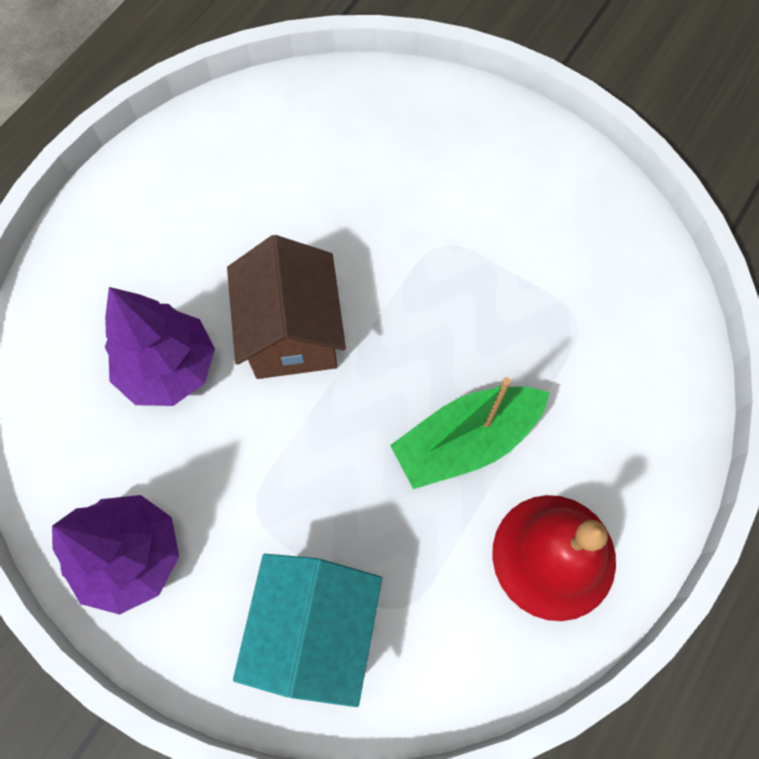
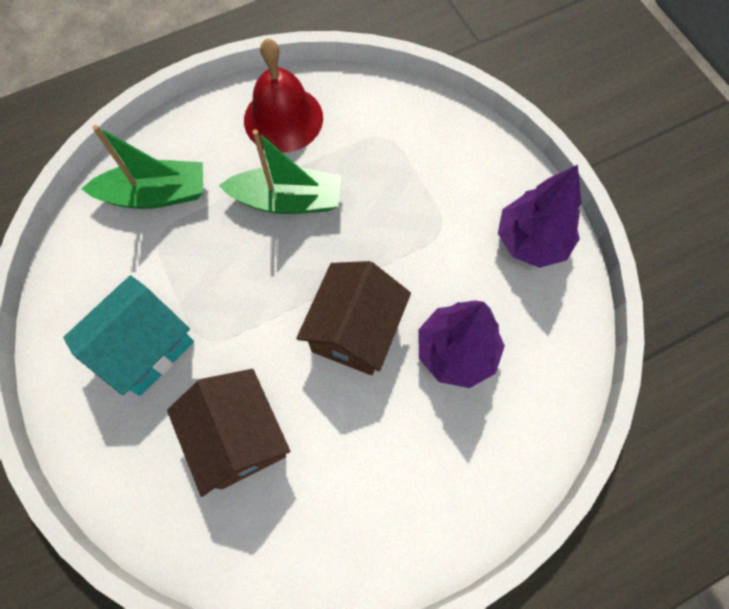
camera: 150 degrees left, 0 degrees up
(315, 630) = (439, 150): turquoise house -> turquoise house (145, 347)
(345, 181) = (239, 437): none -> brown house
(622, 362) = (155, 194): none -> green boat

